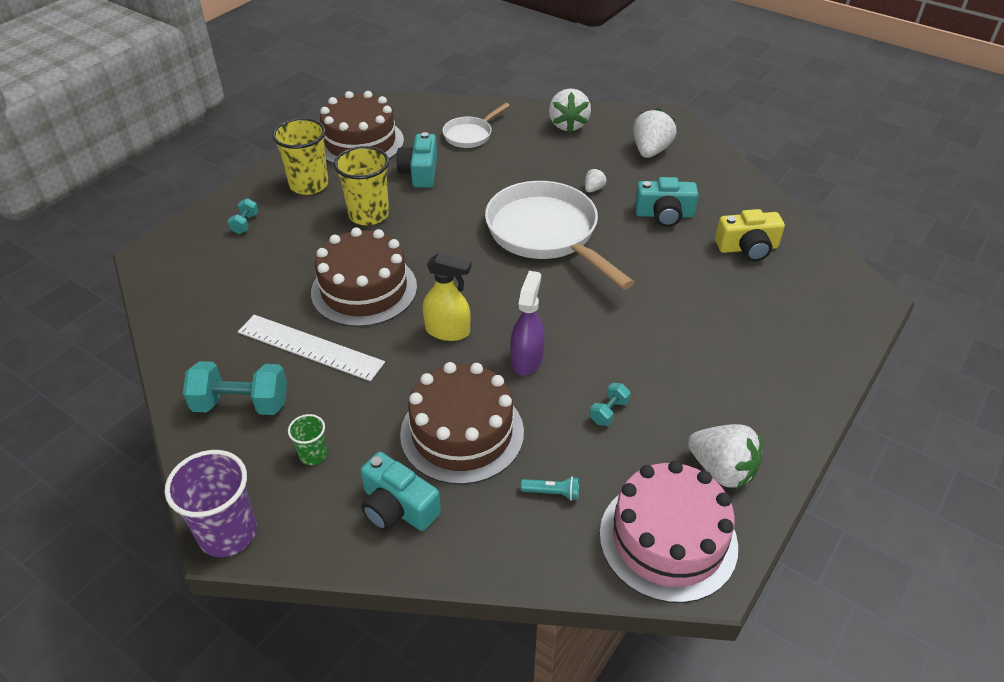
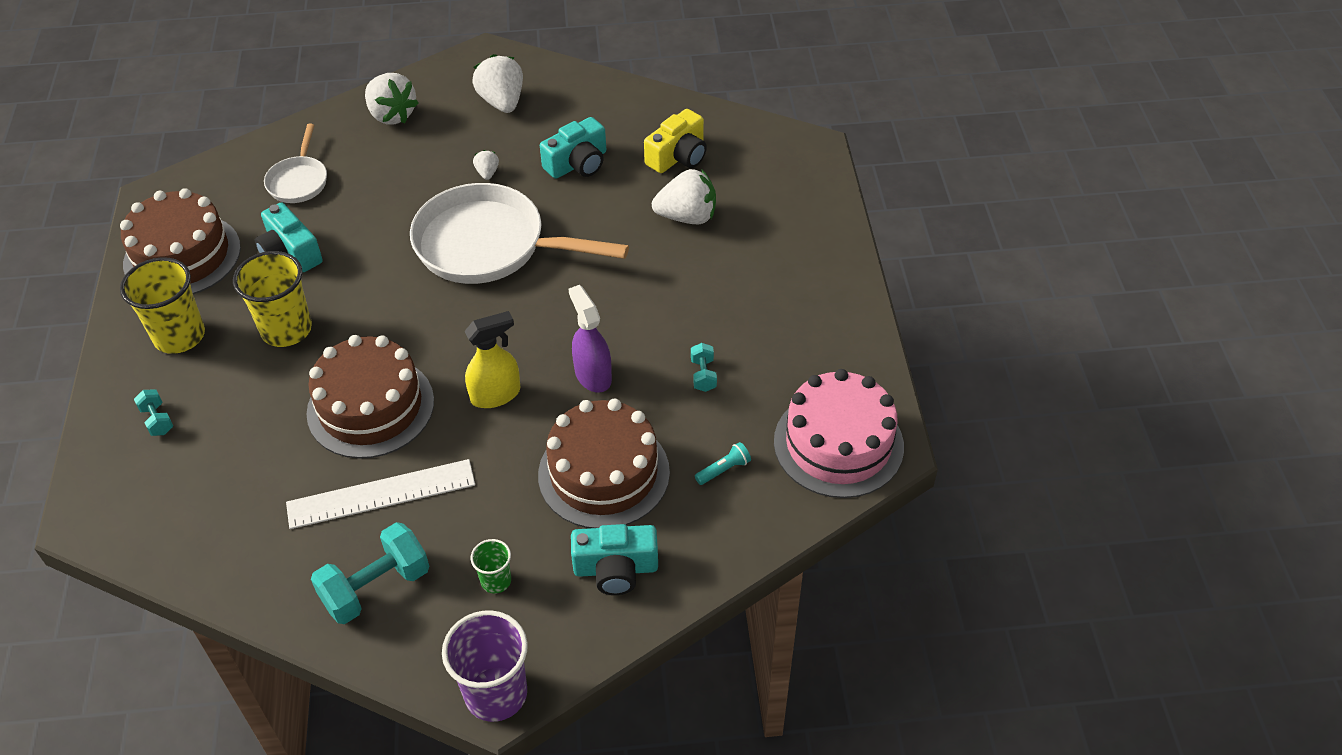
camera: 40 degrees left, 5 degrees up
(721, 470) = (828, 365): white strawberry -> white strawberry (687, 217)

